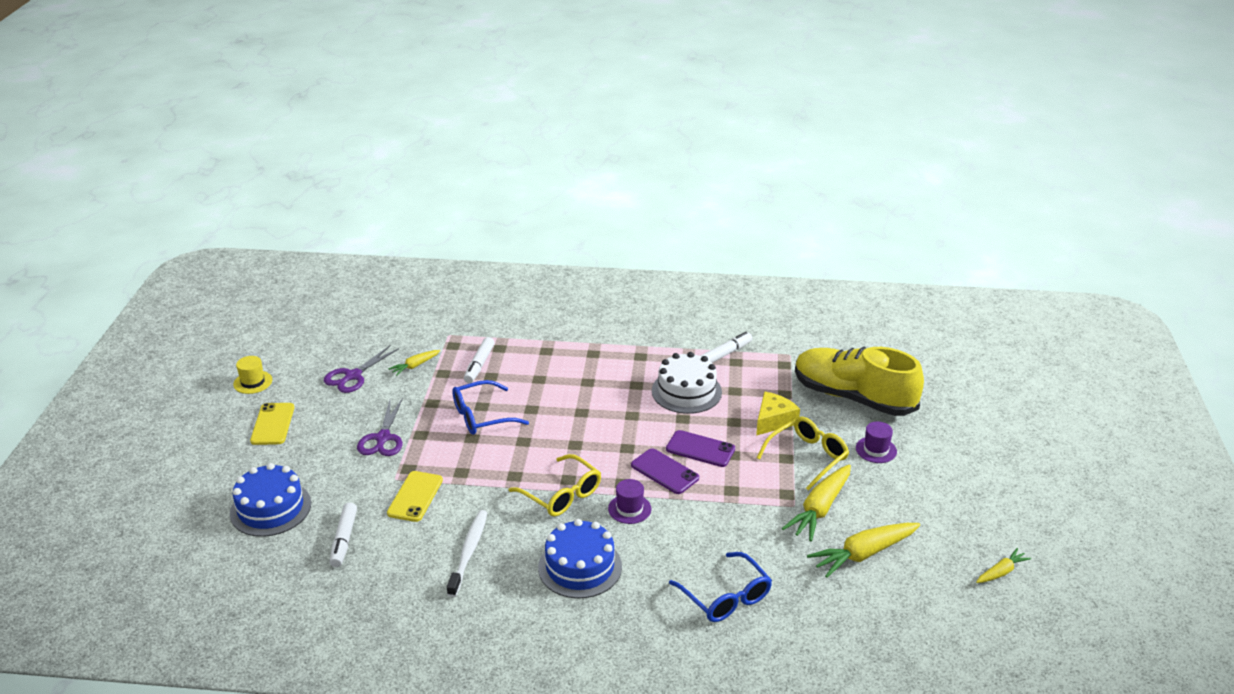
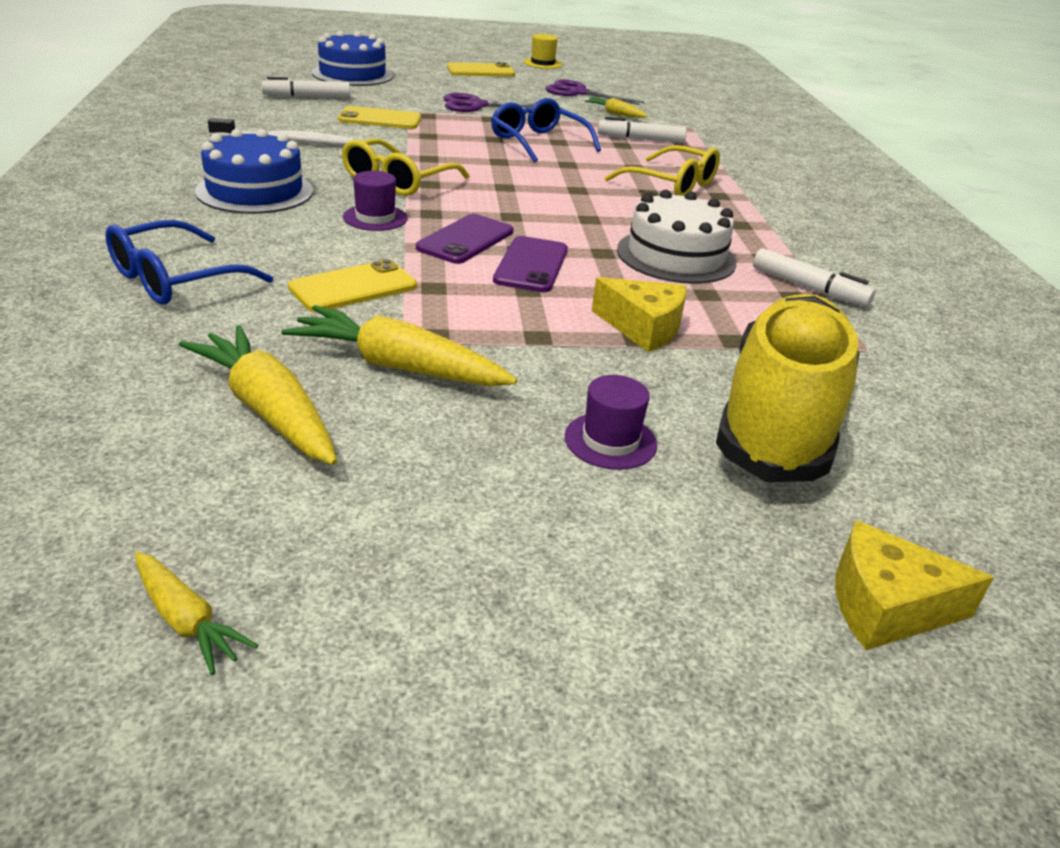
camera: 75 degrees right, 0 degrees up
(732, 522) = (353, 287): none -> yellow phone
(807, 457) = (550, 358): yellow glasses -> yellow glasses (672, 185)
(966, 404) = (886, 606): none -> yellow cheese

